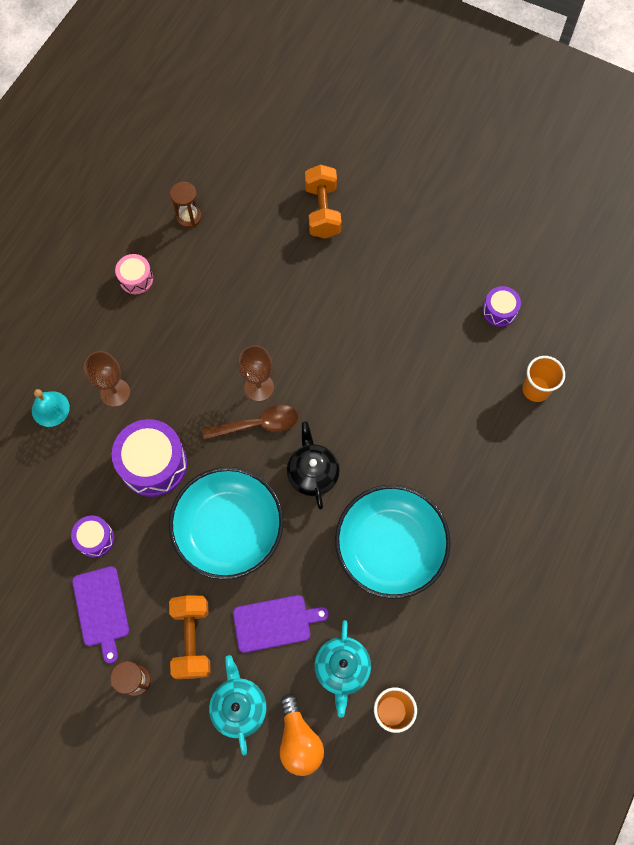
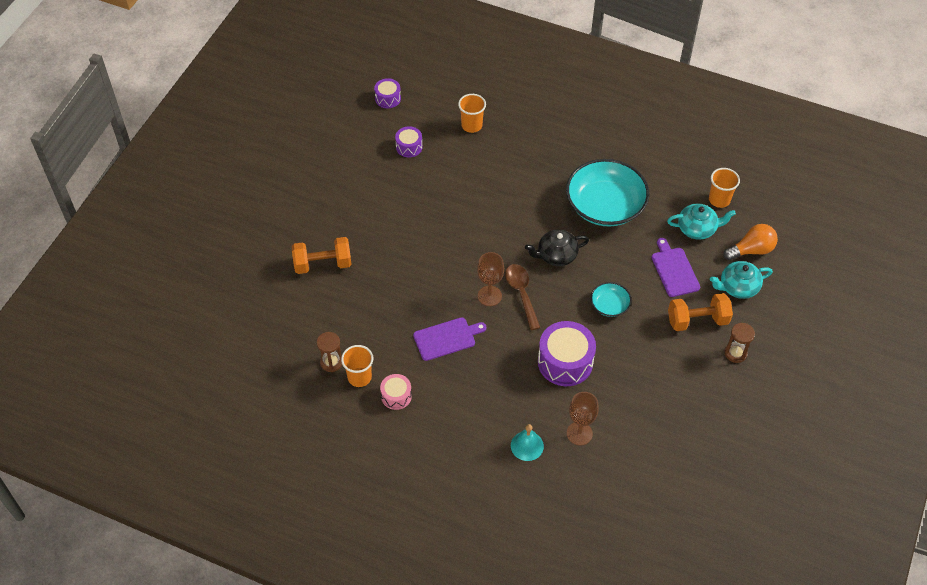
camera: 95 degrees left, 15 degrees down
(95, 538) = (633, 395): purple drum -> purple drum (388, 98)
(101, 609) = (688, 383): purple cutting board -> purple cutting board (446, 338)
(115, 392) = (506, 398): brown goblet -> brown goblet (579, 433)
(165, 244) = (359, 377): none -> orange cup
(229, 529) = (609, 305): turquoise bowl -> turquoise bowl, size x0.47

